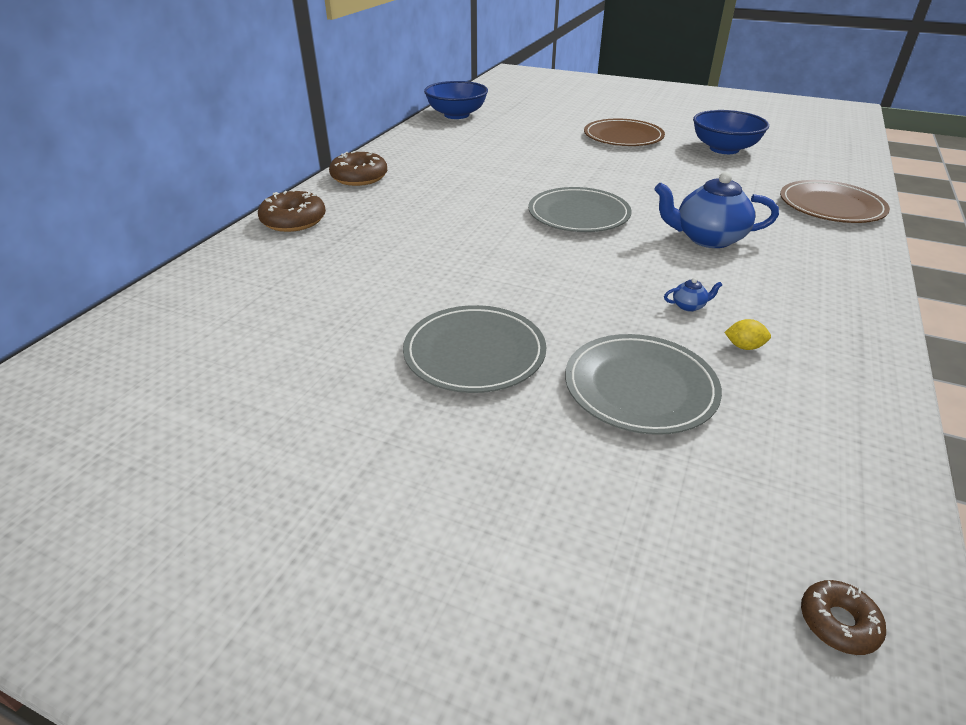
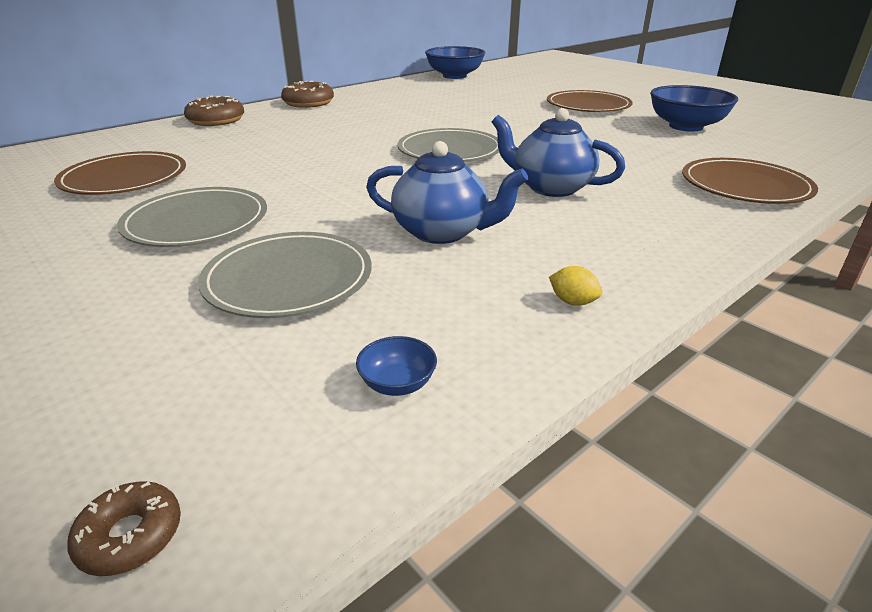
camera: 25 degrees right, 5 degrees down
(317, 320) = (124, 178): none -> brown plate
(689, 306) = (442, 232): blue teapot -> blue teapot, size x2.50
(744, 346) = (445, 274): yellow lemon -> yellow lemon (573, 302)
(835, 449) = (397, 383): none -> blue bowl

